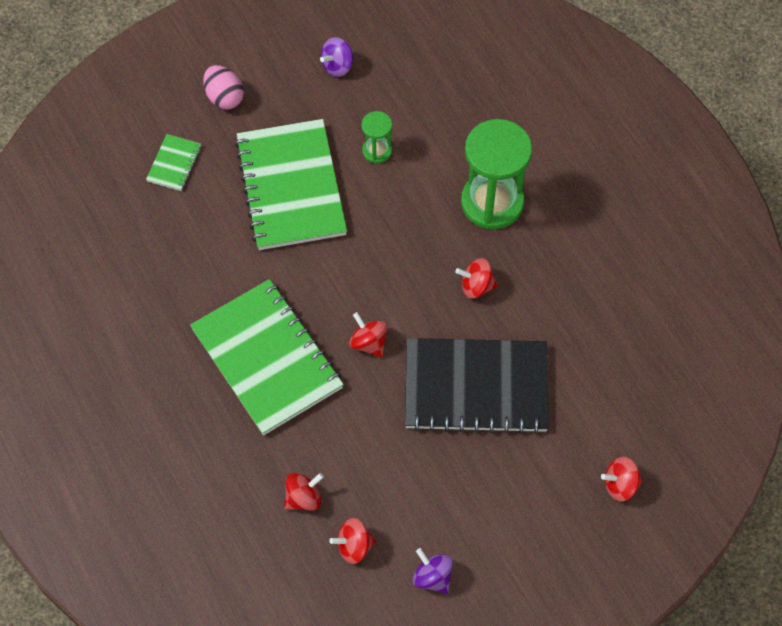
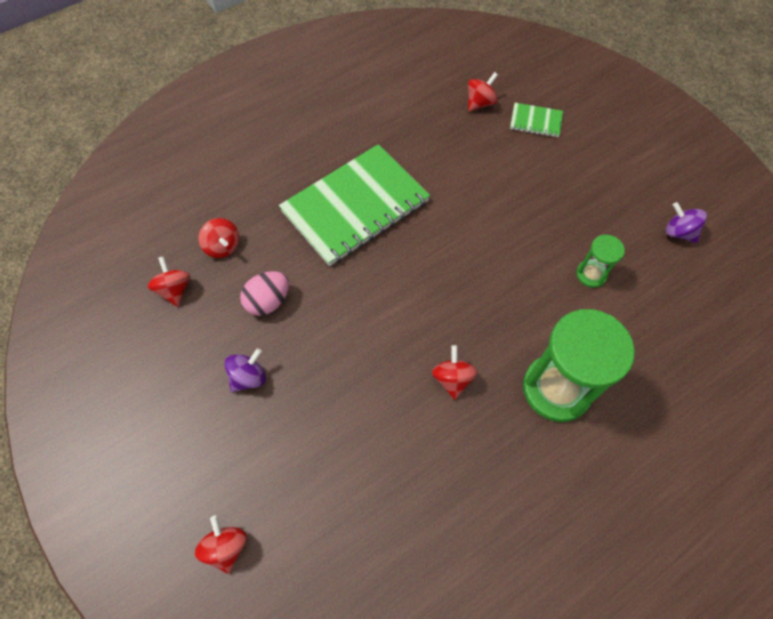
camera: 85 degrees right, 0 degrees up
(224, 97) = (614, 148): pink egg -> pink egg (268, 301)
(290, 187) = (532, 207): green notebook -> none
(368, 343) = (378, 284): red spinning top -> red spinning top (480, 103)
(432, 577) = (139, 358): purple spinning top -> purple spinning top (249, 377)
(476, 388) = (336, 385): black notebook -> none

